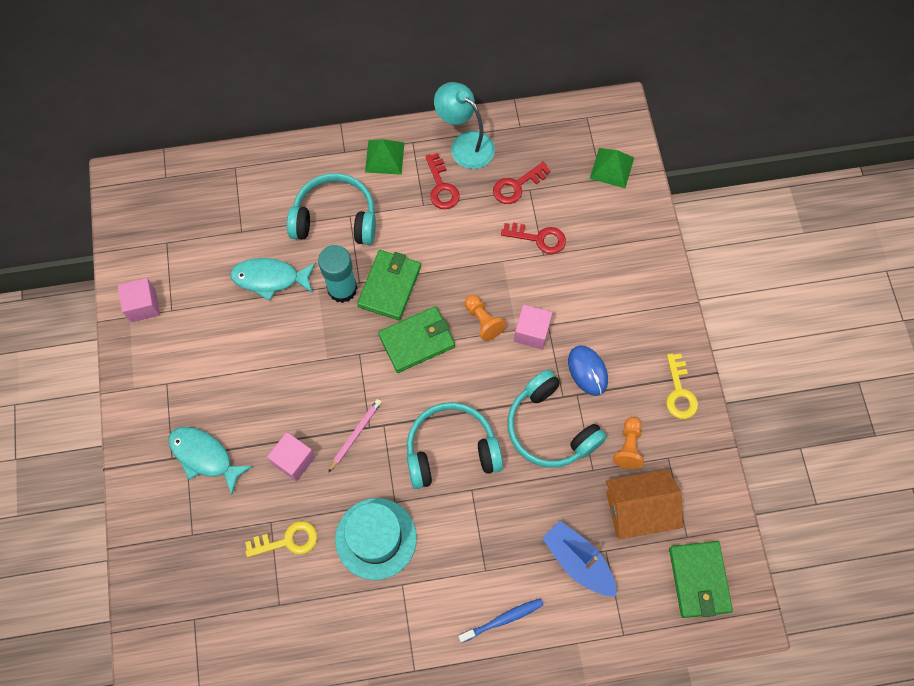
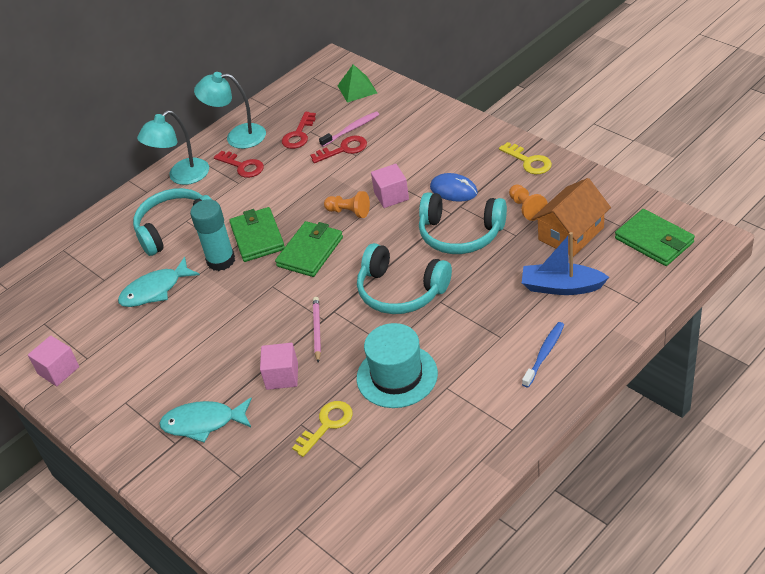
camera: 30 degrees left, 25 degrees down
(384, 157) = (182, 177): green pyramid -> turquoise lamp
(451, 450) = (401, 291): turquoise headphones -> turquoise headphones turned 105 degrees counterclockwise
(565, 218) = (351, 129): none -> pink toothbrush

